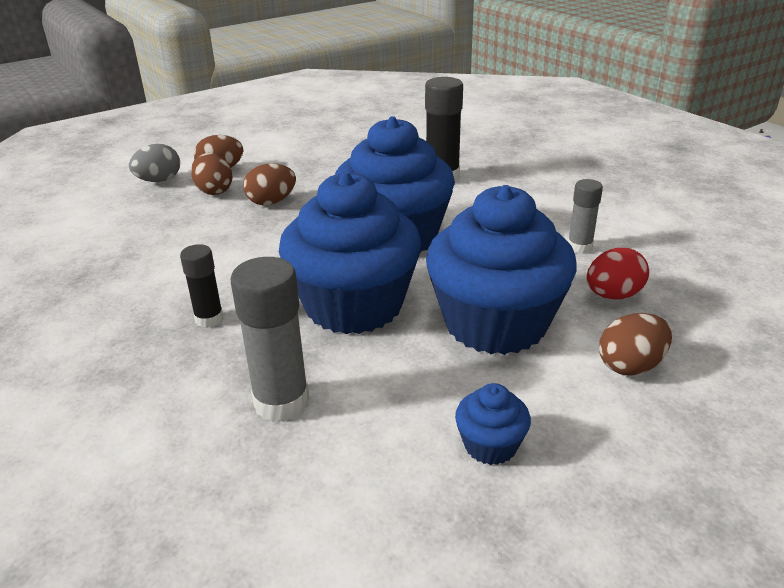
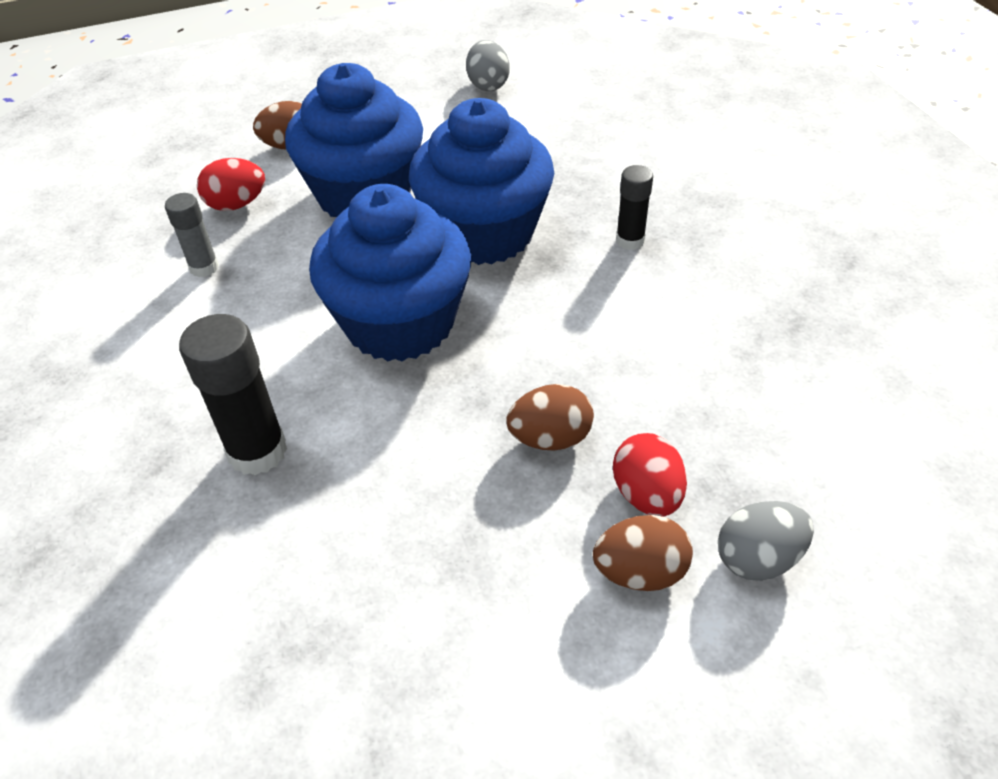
camera: 165 degrees left, 15 degrees up
(214, 191) = (646, 494): brown egg -> red egg
(281, 402) = (566, 158): grey glue stick -> none
(433, 528) = (488, 85): none -> grey egg
(490, 445) = (430, 115): blue cupcake -> none

